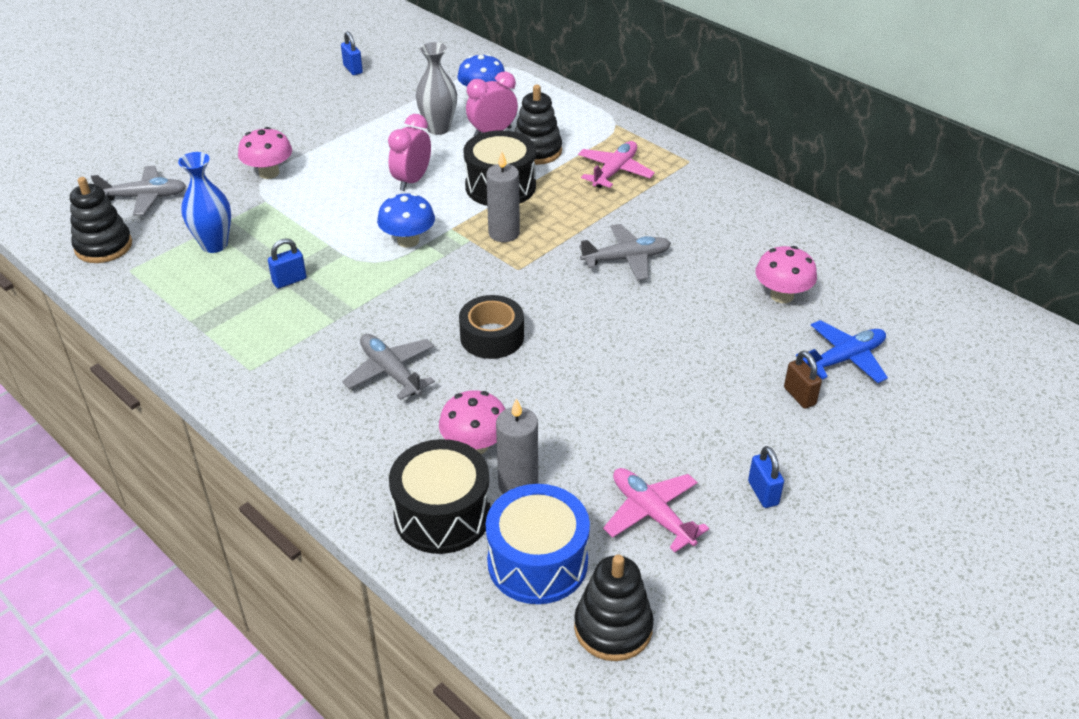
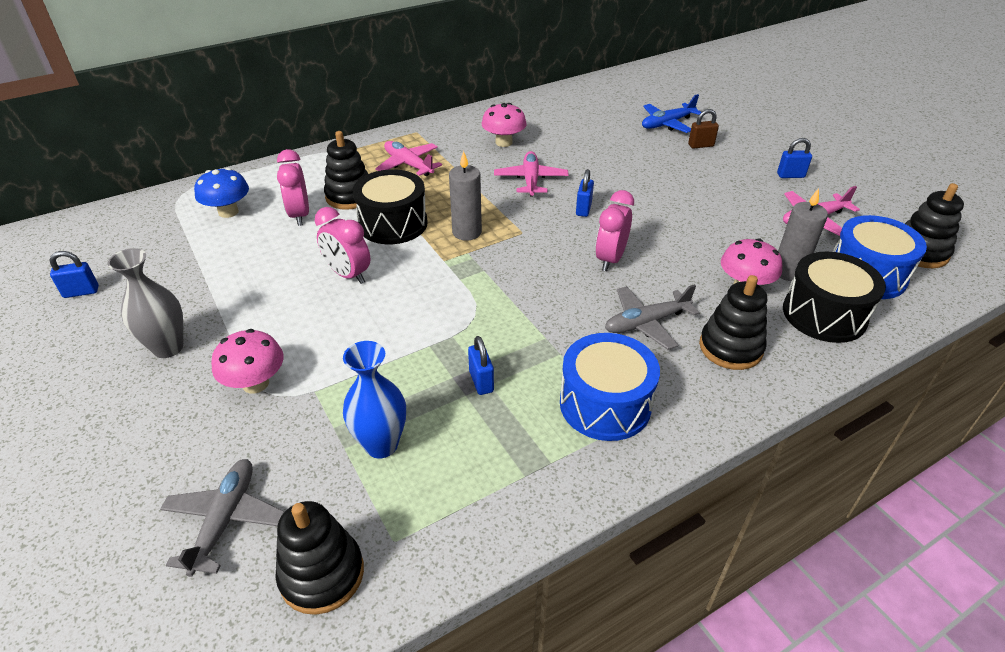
camera: 75 degrees left, 0 degrees up
(273, 355) = (605, 404): none -> blue drum
(366, 435) = (730, 348): none -> black stacking toy
(408, 240) = (450, 289): blue mushroom -> none
(438, 128) = (265, 246): grey vase -> grey vase (168, 348)
(492, 337) = (610, 259): black tape -> pink clock
(583, 306) = (583, 209): none -> blue padlock
(626, 259) = (531, 180): grey plane -> pink plane
(782, 295) = (597, 130): pink mushroom -> pink mushroom (504, 142)
(845, 359) = (667, 124): blue plane -> blue plane turned 105 degrees counterclockwise

